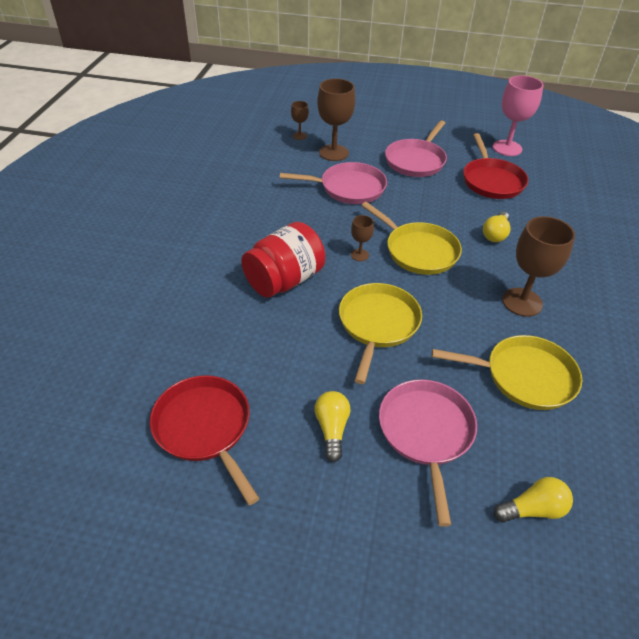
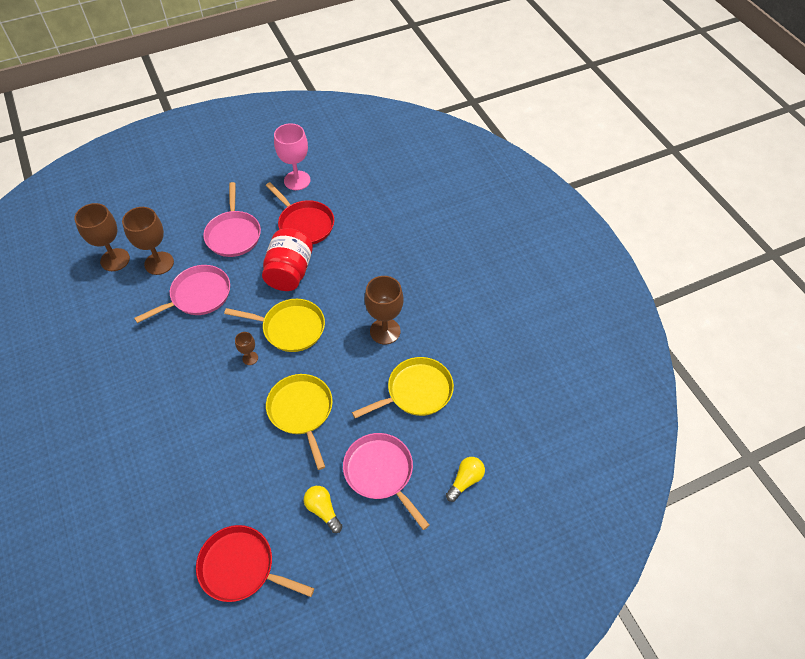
camera: 35 degrees left, 10 degrees up
(284, 280) = (210, 416): red jar -> red jar (289, 272)
(299, 136) = (115, 260): brown goblet -> brown goblet, size x2.00
(495, 234) = (335, 279): yellow light bulb -> none

